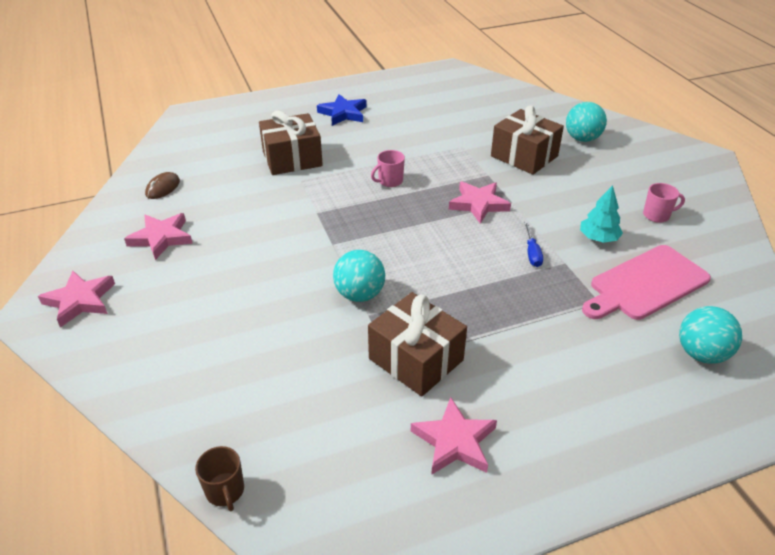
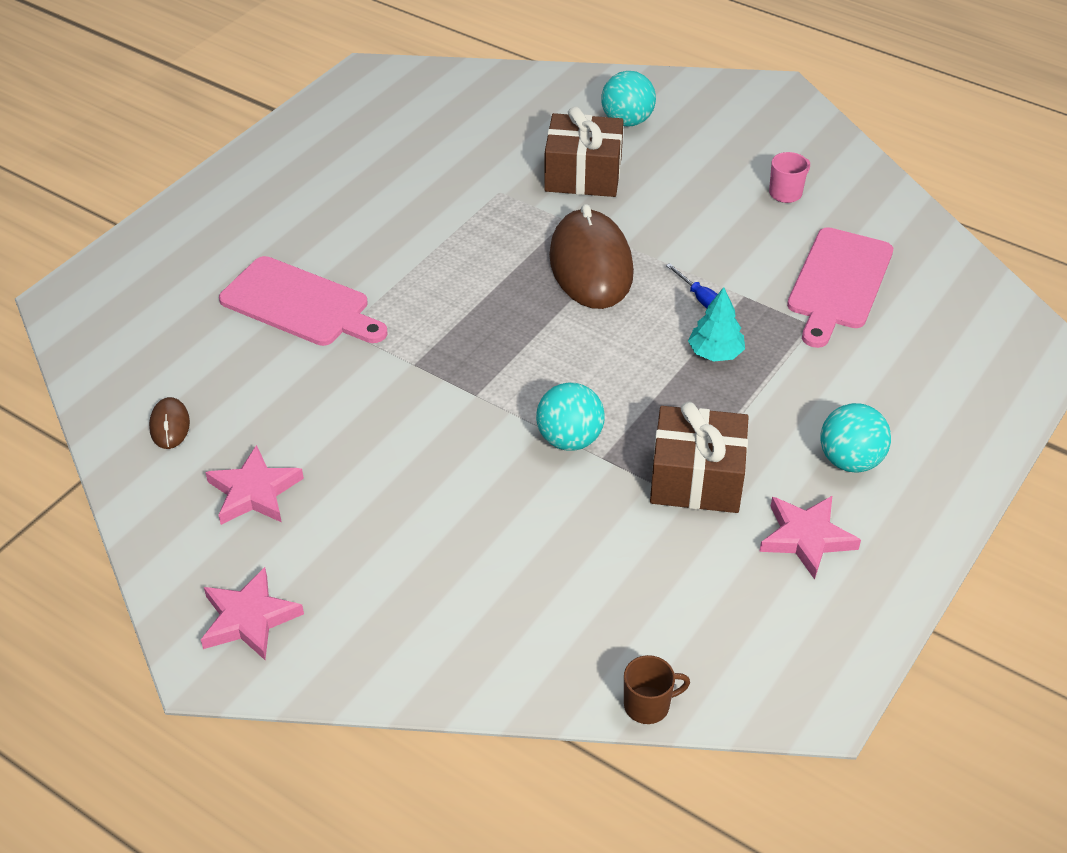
camera: 35 degrees left, 5 degrees up
(225, 491) = (648, 705): brown mug -> brown mug turned 45 degrees counterclockwise
(292, 159) = (300, 304): brown gift -> pink cutting board
(343, 113) = (294, 205): blue star -> none
(390, 181) = (458, 280): pink mug -> none
(478, 204) = (591, 265): pink star -> brown mouse
(598, 238) = (752, 249): turquoise tree -> turquoise tree (715, 353)
(701, 354) = (941, 334): turquoise ball -> turquoise ball (850, 461)

